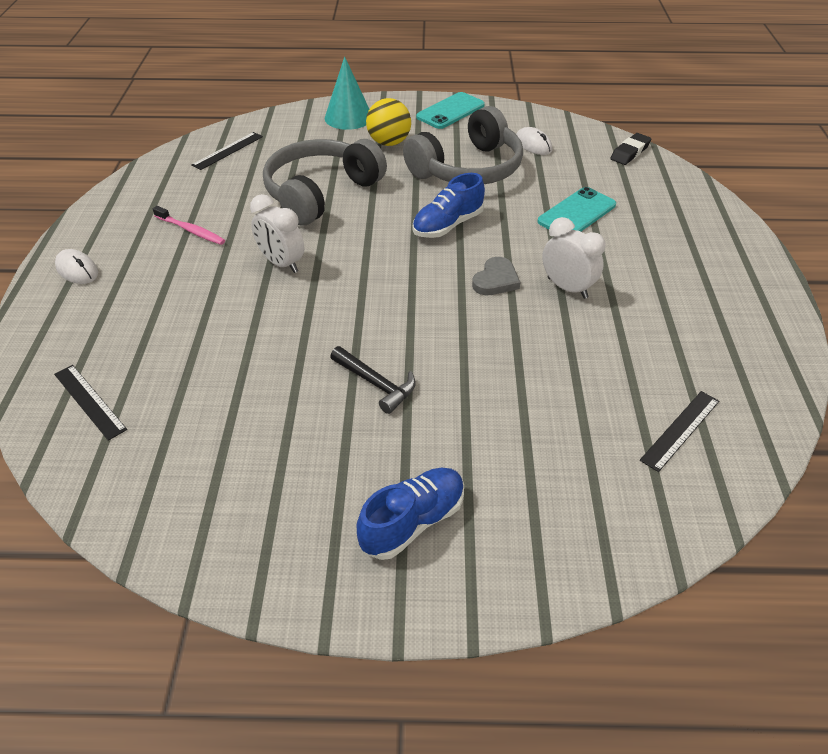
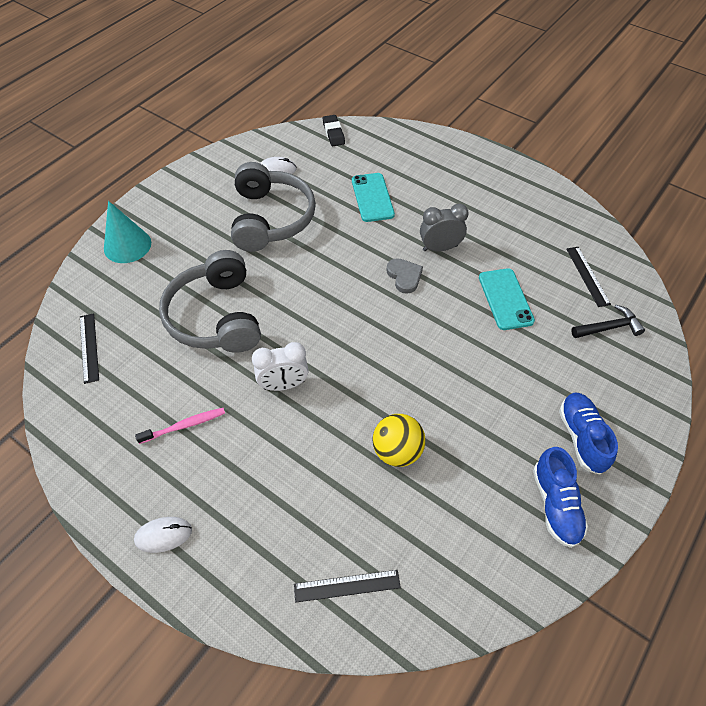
camera: 55 degrees left, 10 degrees up
(376, 384) = (456, 394): black hammer -> black hammer (609, 327)
(389, 143) = (191, 241): yellow ball -> yellow ball (397, 451)
(448, 225) = (325, 267): blue shoe -> blue shoe (555, 504)
(450, 111) = (187, 185): turquoise phone -> turquoise phone (505, 299)
(567, 288) = (440, 248): white clock -> grey clock

